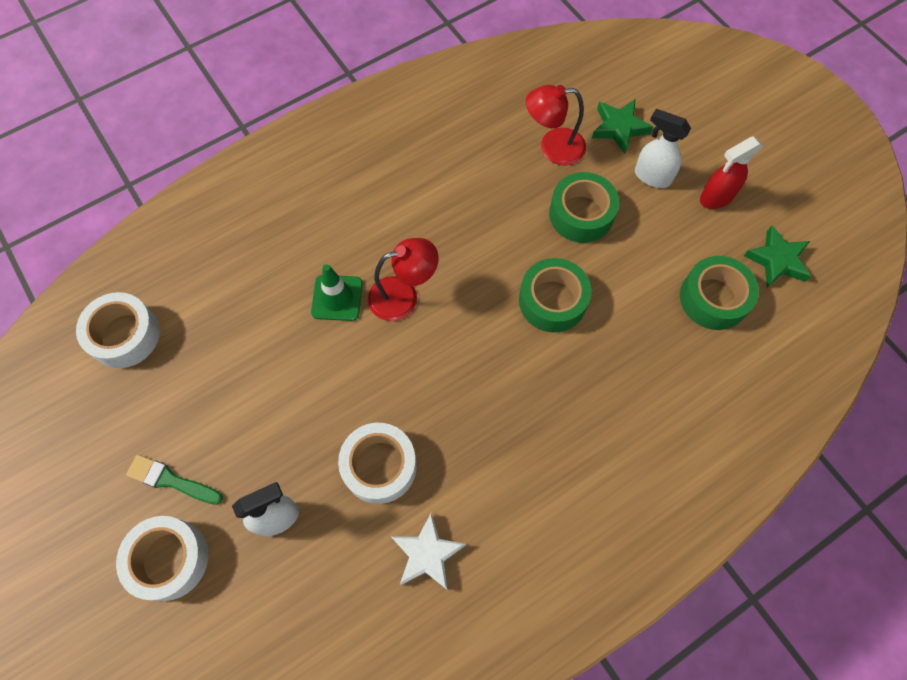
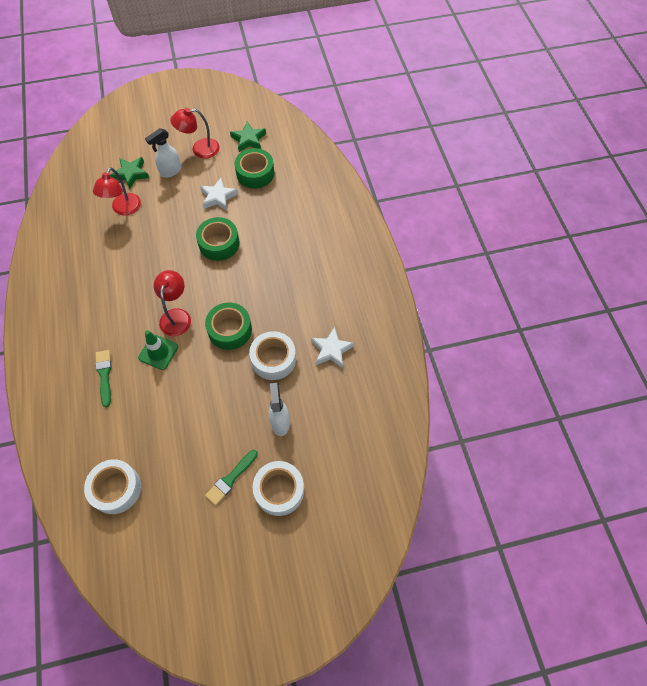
camera: 70 degrees left, 5 degrees down
(280, 246) = (104, 375): none -> green brush
(581, 214) = (174, 211): green tape -> green tape (230, 330)
(638, 263) = (218, 197): none -> white star
(716, 197) = (199, 149): red spray bottle -> red lamp

